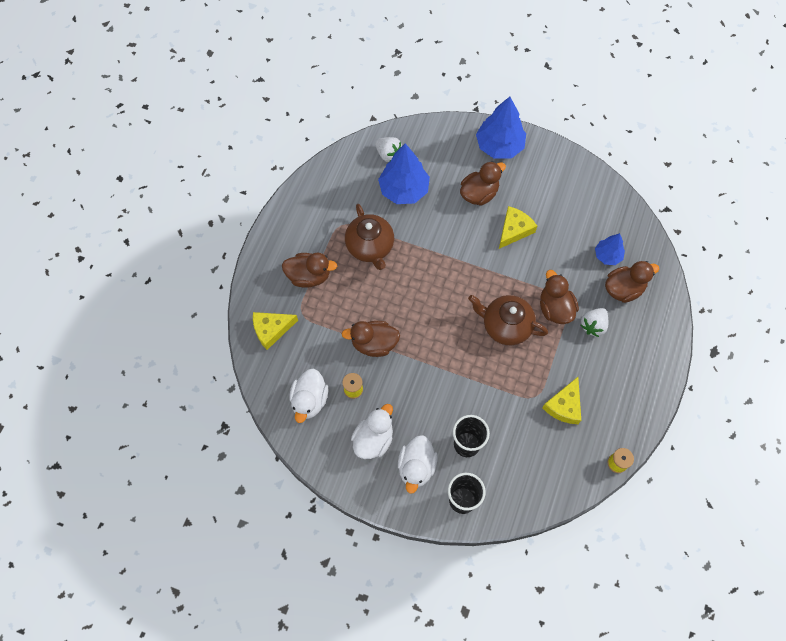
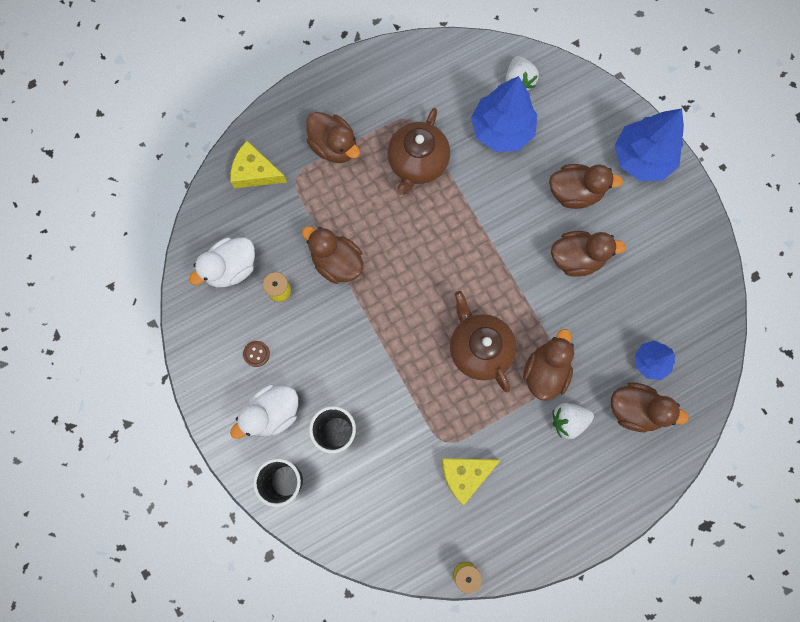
camera: 40 degrees right, 10 degrees up
(373, 439) = (256, 354): white duck -> brown button
(514, 230) = (576, 258): yellow cheese -> brown duck

